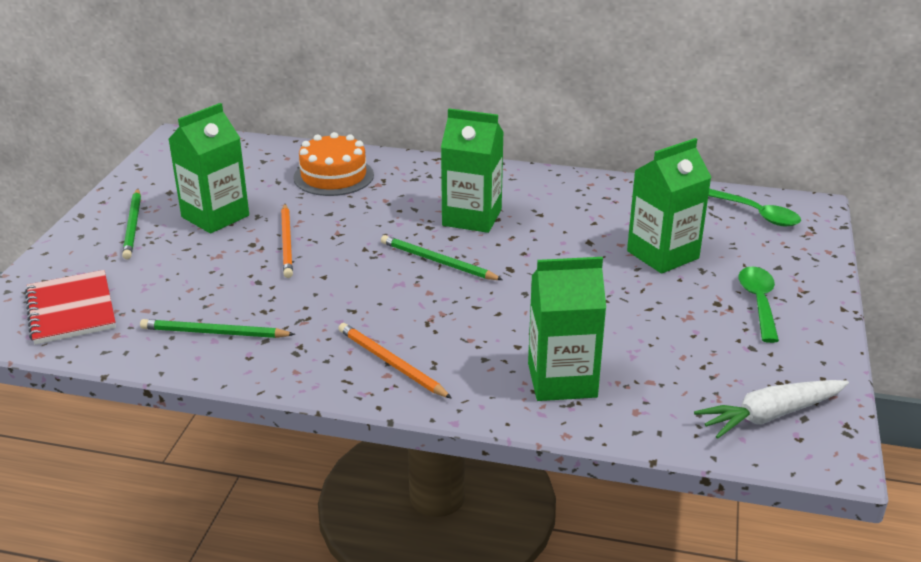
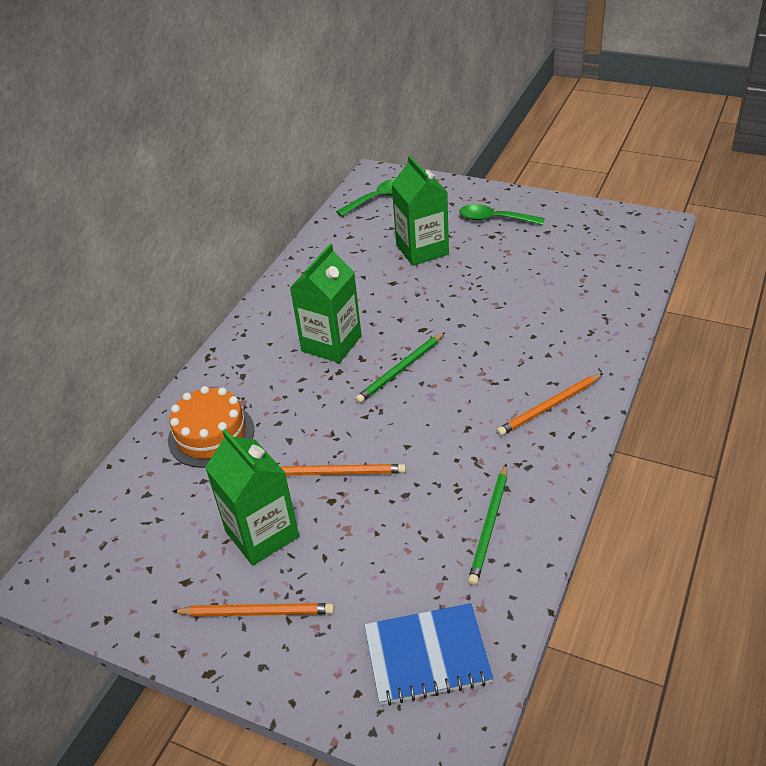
camera: 75 degrees left, 10 degrees up
(71, 310) = (427, 656): red notebook -> blue notebook
(133, 226) = (257, 612): green pencil -> orange pencil
(562, 380) = (578, 318): green carton -> none
(770, 415) = (620, 237): white carrot -> none

